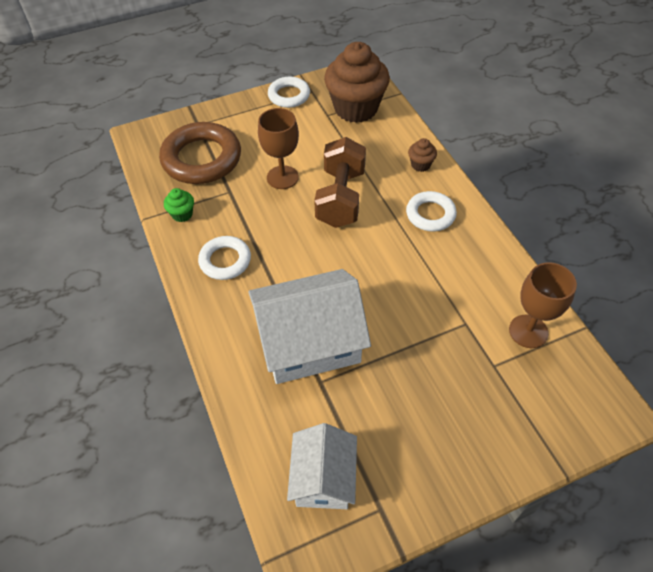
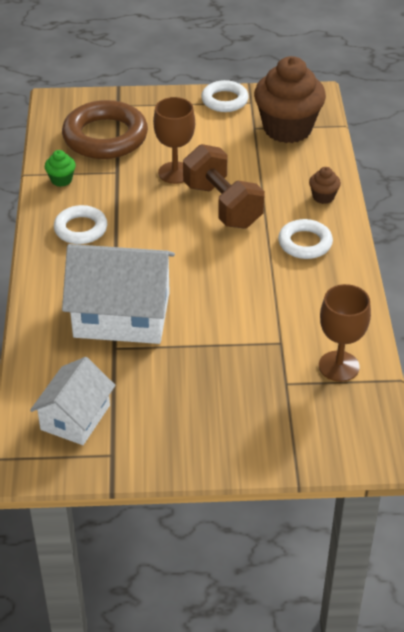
camera: 20 degrees right, 10 degrees down
(340, 198) = (222, 205): brown dumbbell -> brown dumbbell turned 60 degrees counterclockwise

